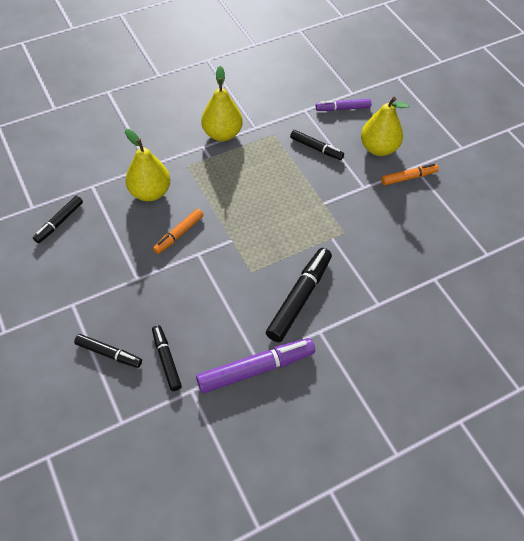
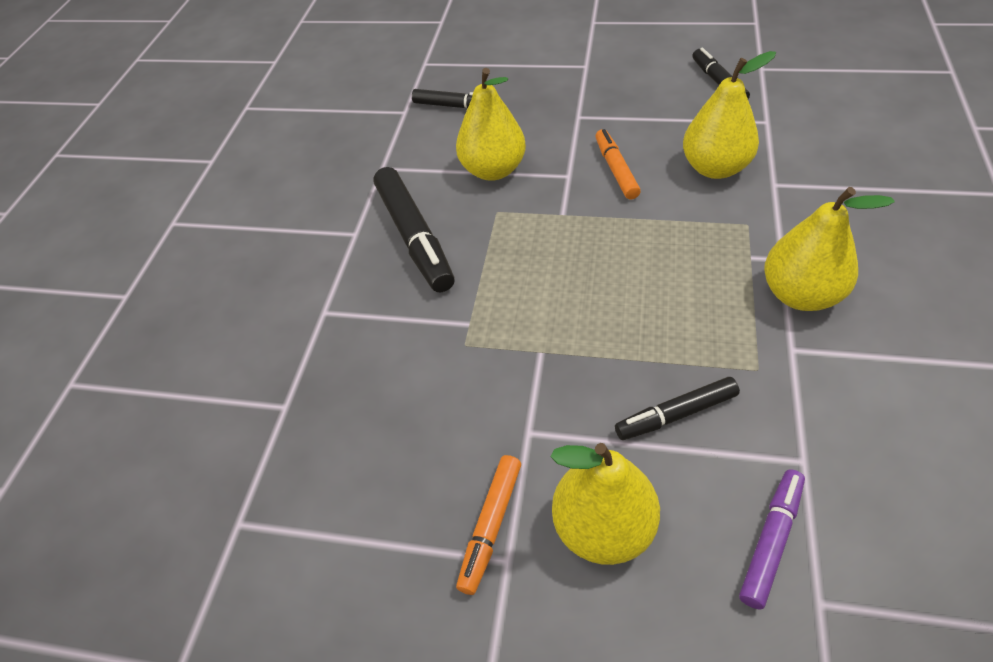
camera: 135 degrees right, 5 degrees down
(109, 353) = (502, 73): black marker -> none
(218, 294) = (493, 170): none -> yellow pear
(256, 369) = (374, 162): purple marker -> none

